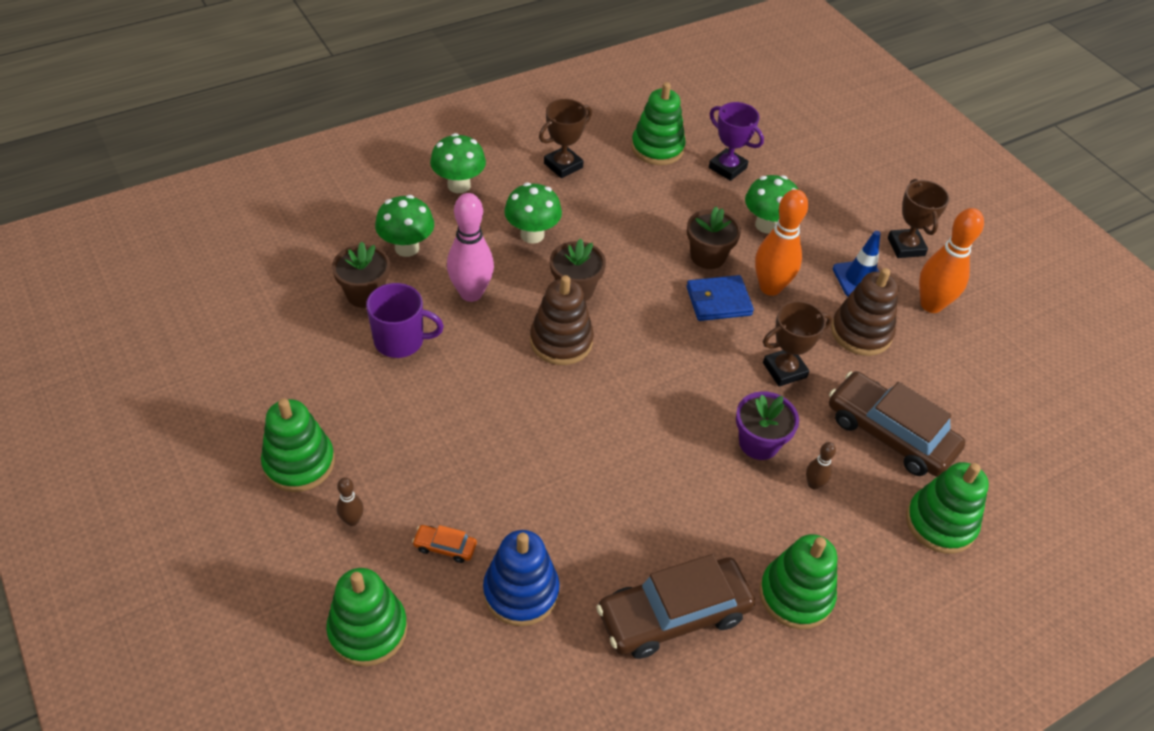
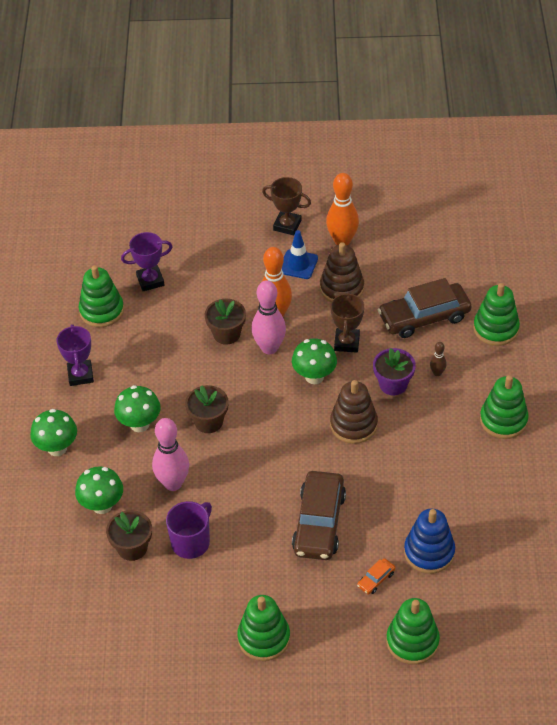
camera: 55 degrees left, 0 degrees up
(352, 520) = (327, 623): brown bowling pin -> none
(561, 341) = (249, 450): brown stacking toy -> brown stacking toy (353, 425)
(563, 165) = (80, 375): brown trophy -> purple trophy
(673, 615) = (484, 484): brown car -> brown car (319, 523)
(718, 301) = (269, 348): blue wallet -> pink bowling pin
(766, 225) = (219, 287): green mushroom -> green mushroom (314, 376)

